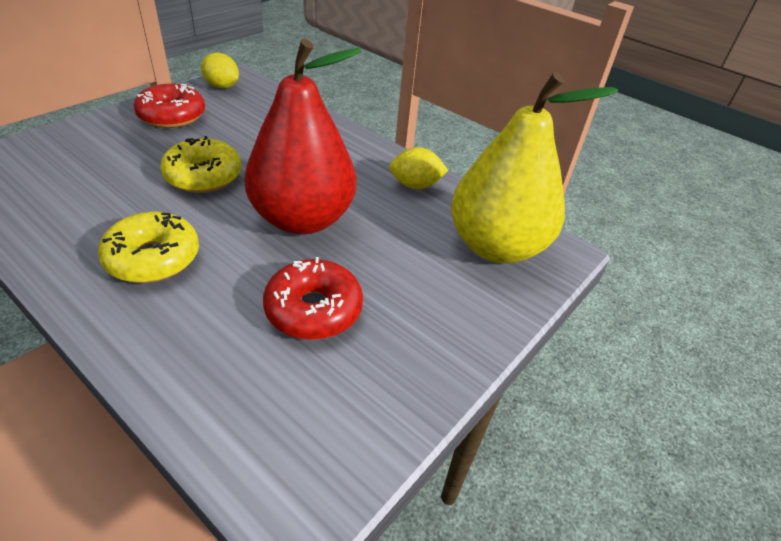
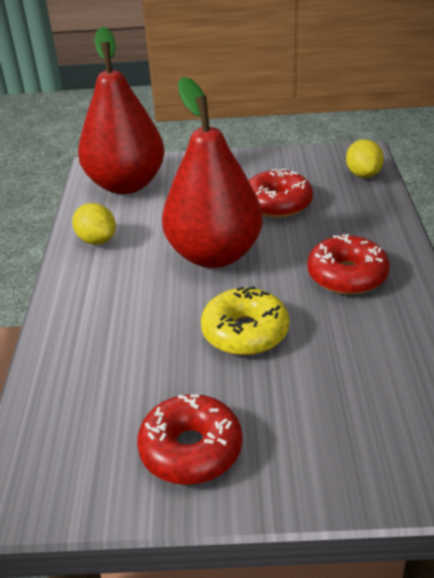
camera: 125 degrees left, 5 degrees down
(153, 258) = (347, 275): yellow donut -> red donut
(222, 86) = (65, 486): yellow lemon -> yellow lemon (363, 174)
(496, 246) = (126, 184): yellow pear -> red pear

